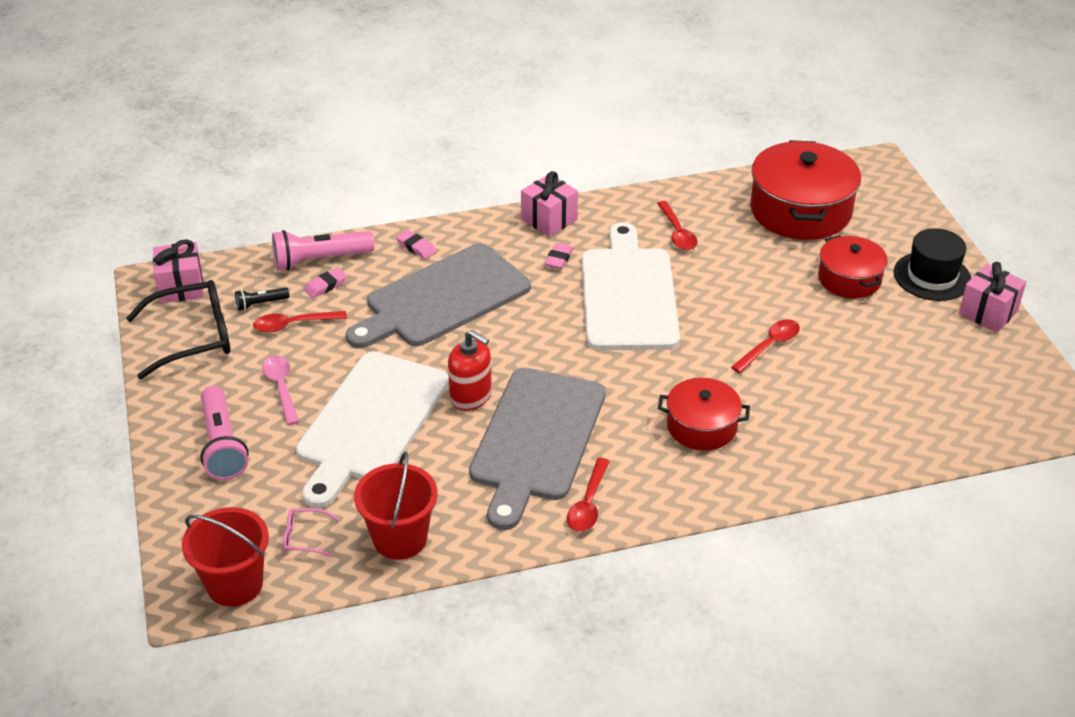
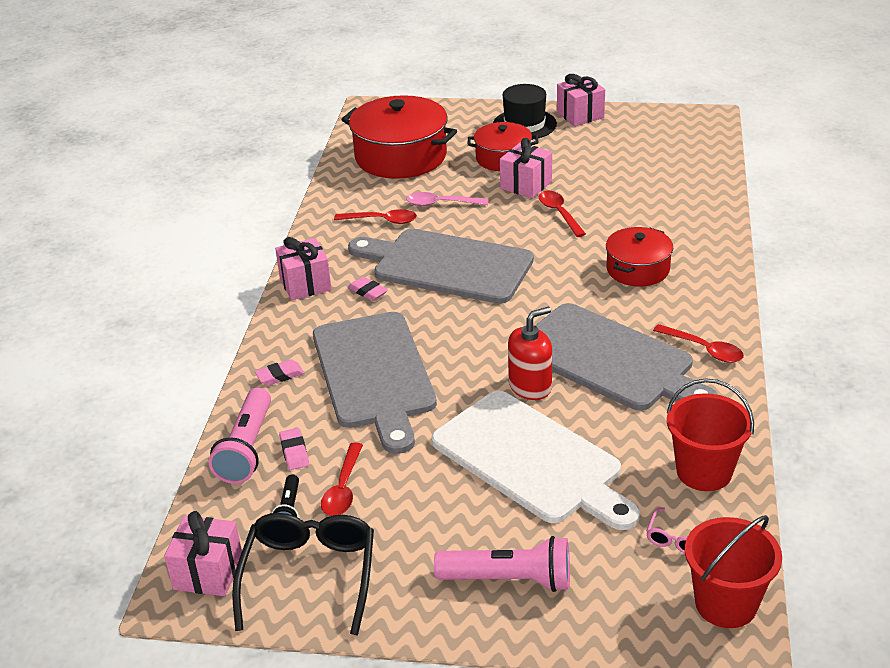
camera: 65 degrees left, 5 degrees down
(281, 388) = (442, 516): pink spoon -> pink spoon (441, 204)
(628, 294) = (447, 265): white cutting board -> grey cutting board
(808, 309) = (526, 185): none -> pink gift

